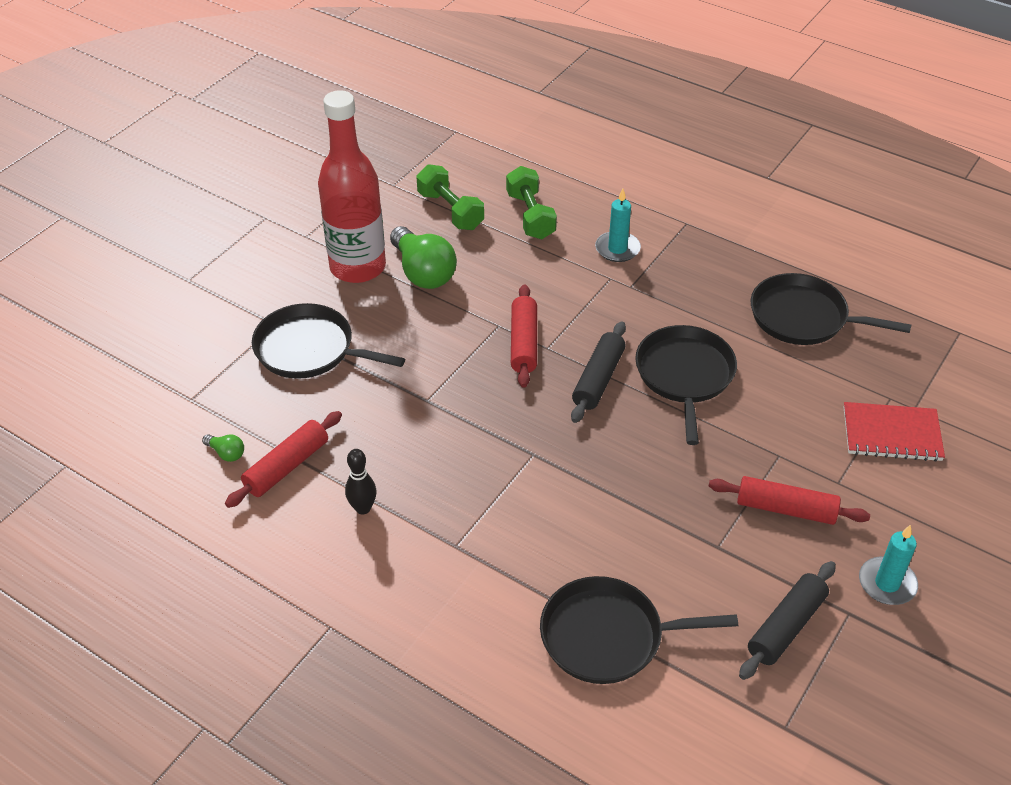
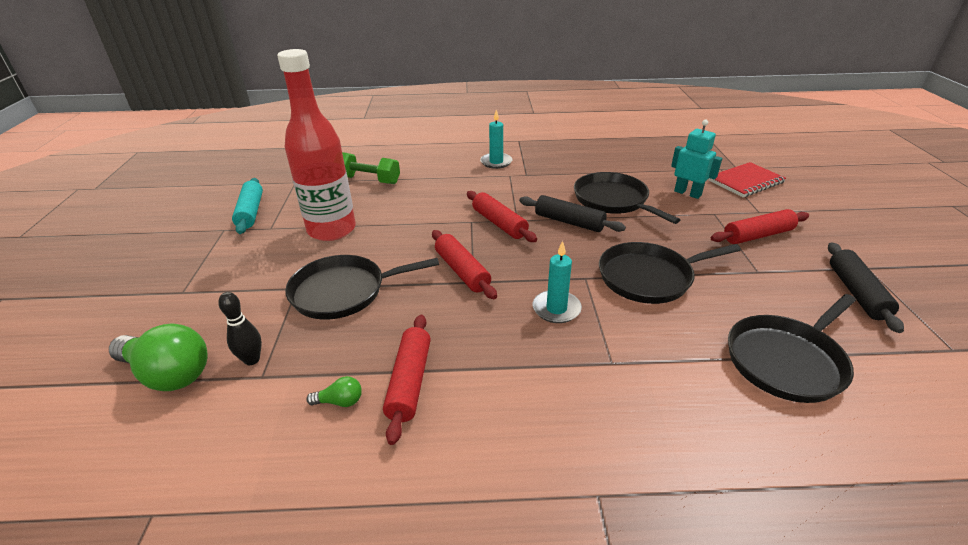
camera: 35 degrees left, 10 degrees down
(304, 204) = (250, 212): none -> turquoise rolling pin
(363, 508) = (510, 377): black bowling pin -> black bowling pin (252, 360)
(423, 272) = (385, 215): green light bulb -> green light bulb (169, 374)
(428, 383) = (462, 271): none -> red rolling pin
(530, 216) = (424, 166): green dumbbell -> none
(598, 379) = (569, 222): black rolling pin -> black rolling pin turned 45 degrees counterclockwise
(788, 412) = (687, 193): none -> turquoise robot
(803, 317) = (632, 154): black pan -> black pan (649, 277)
(887, 583) = (856, 244): turquoise candle -> turquoise candle (556, 309)

